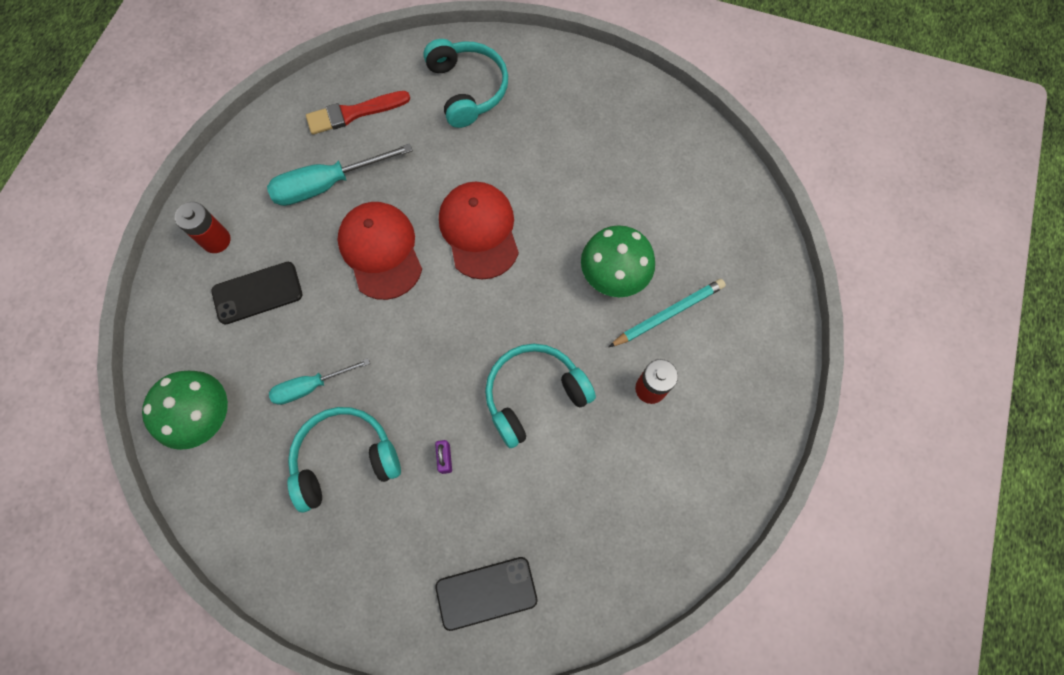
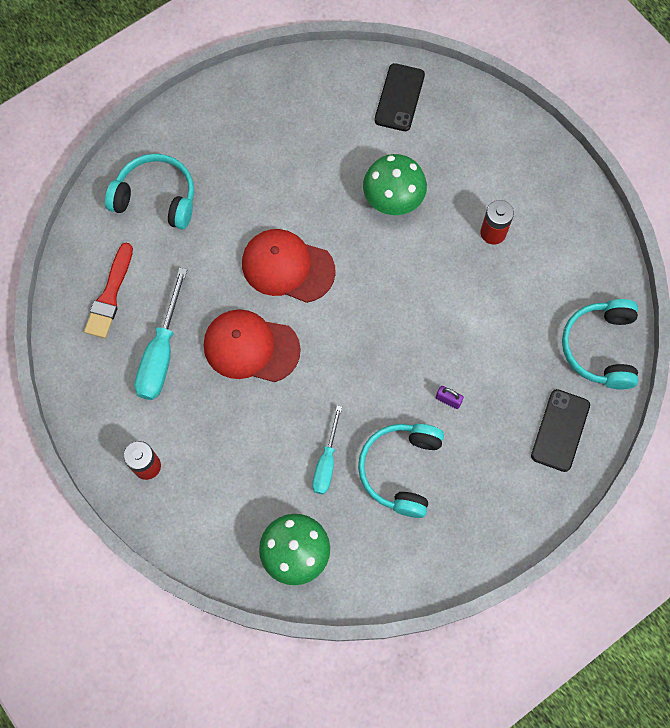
camera: 55 degrees left, 0 degrees up
(257, 293) = (219, 459): black phone -> black phone (399, 97)
(534, 395) = (444, 311): turquoise headphones -> turquoise headphones (600, 348)
(668, 314) = (447, 183): turquoise pencil -> none

